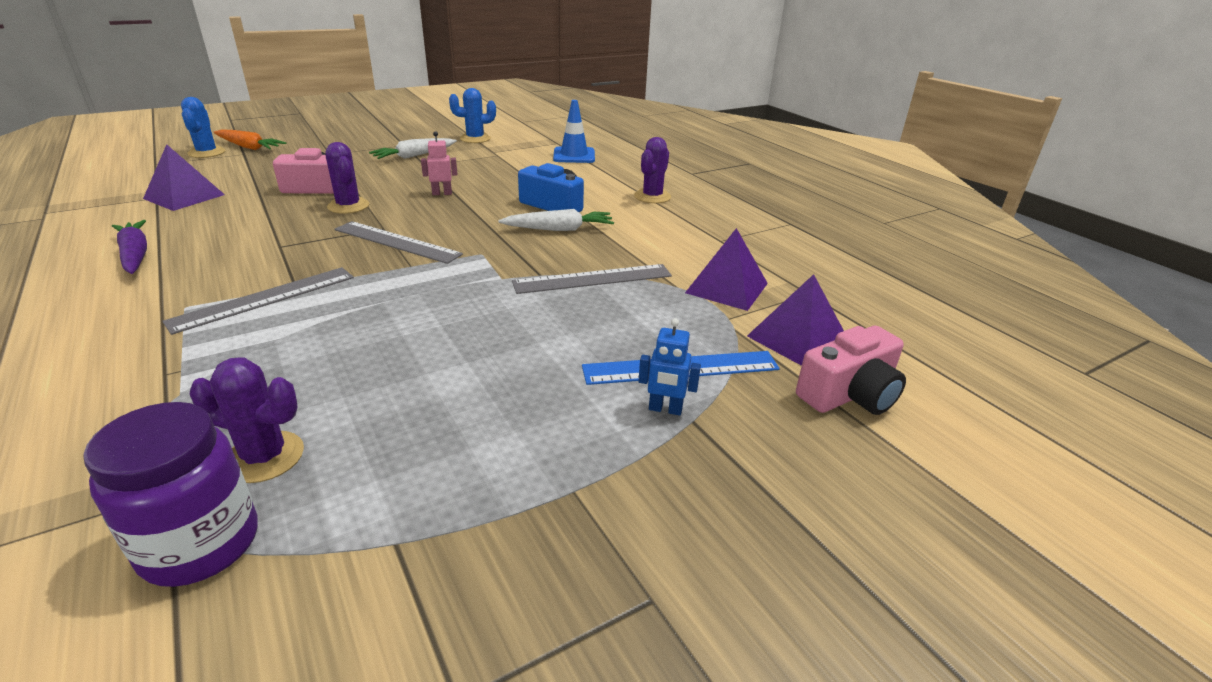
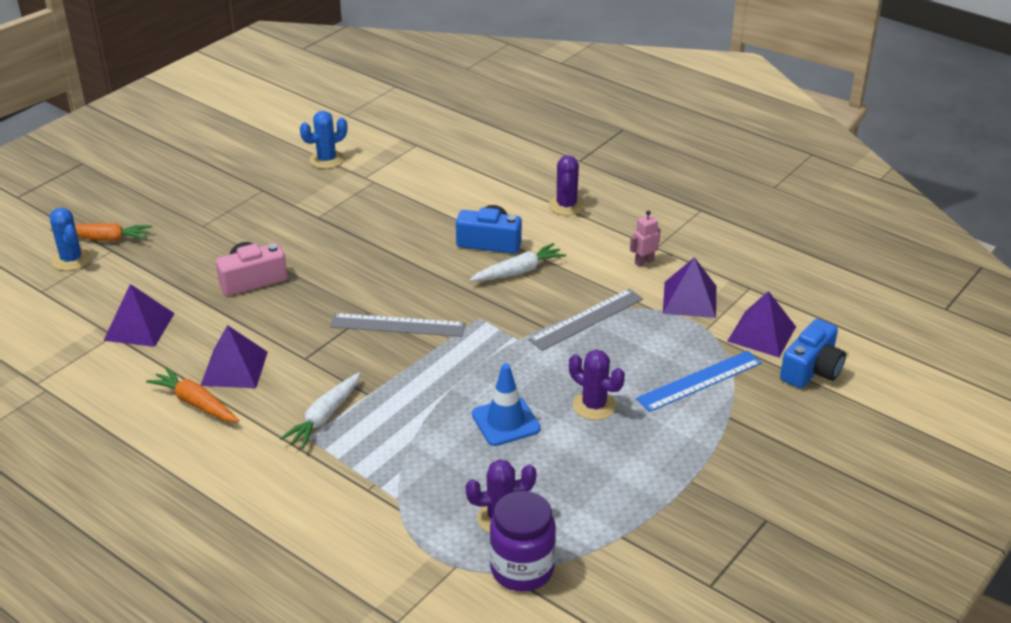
camera: 20 degrees left, 5 degrees up
(135, 255) = (196, 403): purple carrot -> orange carrot
(209, 239) = (234, 368): none -> purple pyramid
(264, 298) = (358, 412): grey ruler -> none
(348, 206) = (308, 295): purple cactus -> purple cactus (594, 405)
(414, 156) = (293, 205): white carrot -> white carrot (324, 417)
(442, 193) = (376, 254): pink robot -> pink robot (644, 262)
(574, 155) = (450, 162): blue traffic cone -> blue traffic cone (505, 421)
(665, 409) = (708, 414): blue robot -> none
(849, 394) = (811, 369): pink camera -> blue camera

